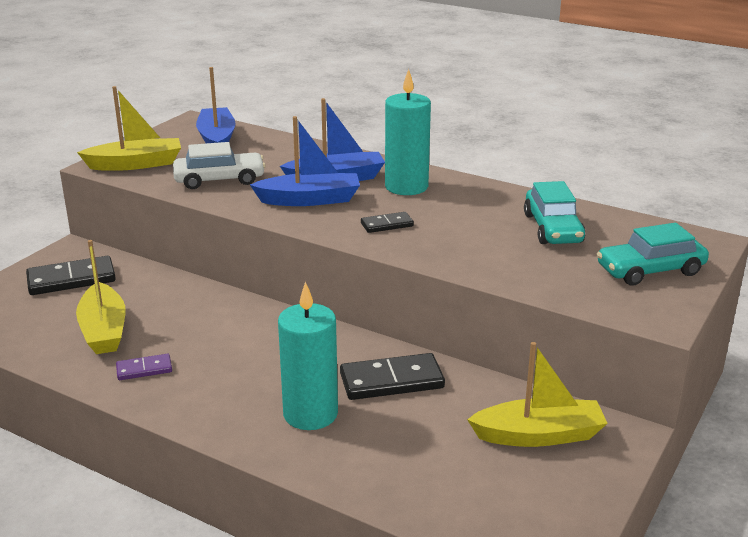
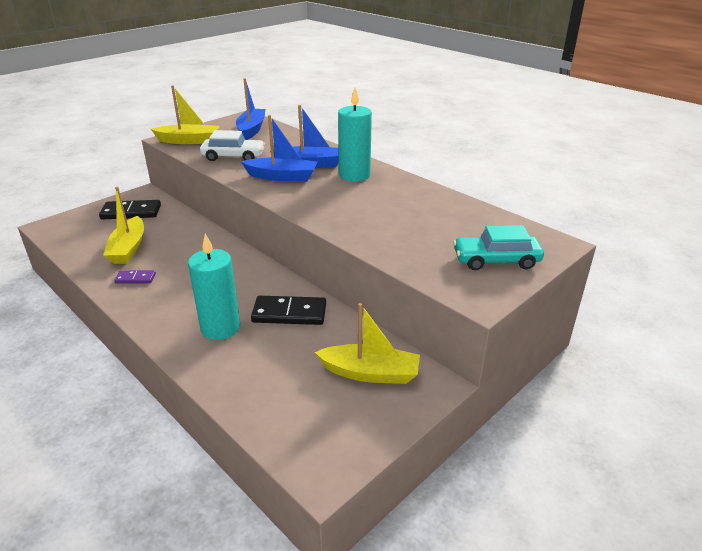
camera: 15 degrees right, 5 degrees up
(387, 225) = (322, 200): black domino -> none
(552, 228) = (440, 218): turquoise car -> none

